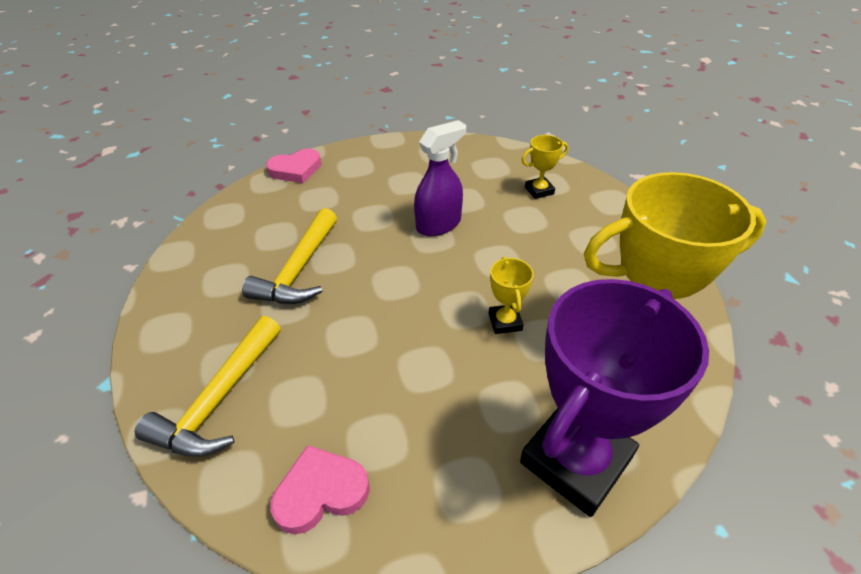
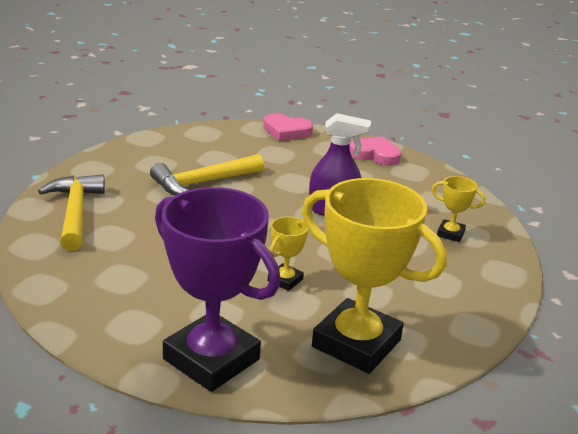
camera: 40 degrees right, 15 degrees down
(219, 399) = (75, 212): yellow hammer -> yellow hammer turned 105 degrees clockwise
(320, 492) = (64, 276): pink heart -> pink heart (375, 154)
(575, 460) = (211, 359): purple trophy -> purple trophy turned 45 degrees clockwise

